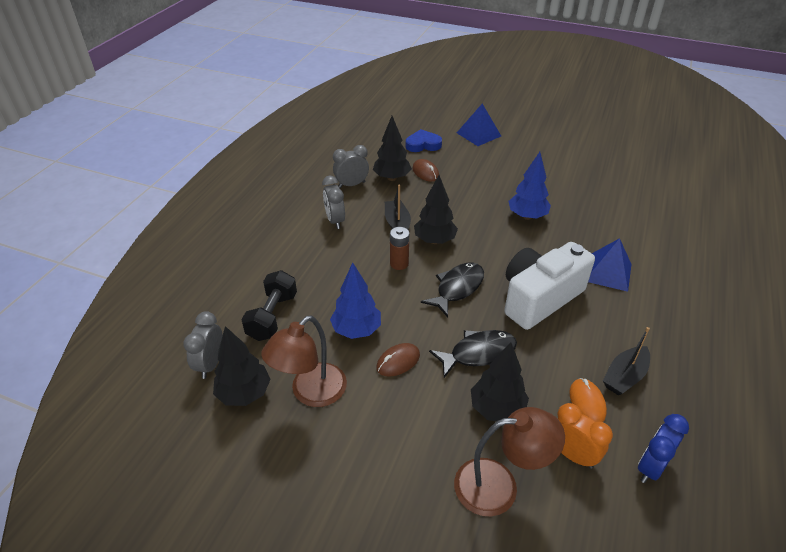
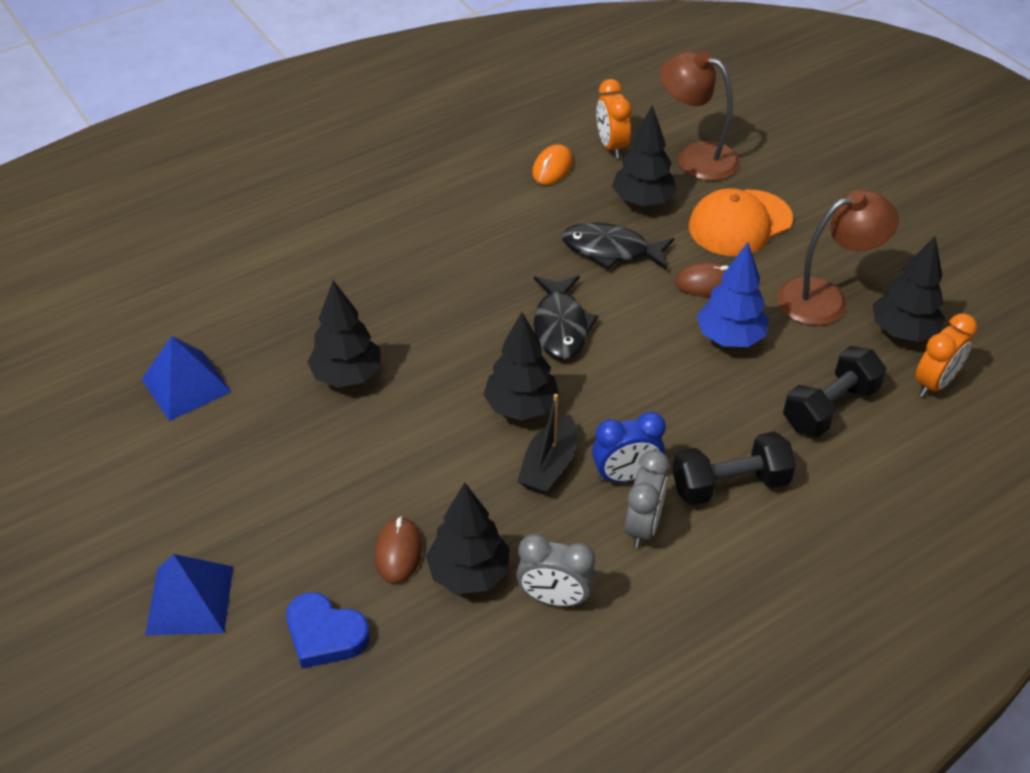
camera: 145 degrees left, 5 degrees up
(210, 364) = (934, 383): grey clock -> orange clock
(306, 254) = (729, 484): none -> black dumbbell
(399, 264) = (605, 397): brown battery -> none
(412, 429) = (740, 223): none -> orange cap
(457, 288) = (560, 326): black fish -> black fish turned 75 degrees counterclockwise
(527, 216) = (347, 376): blue tree -> black tree
(539, 298) = (477, 268): white camera -> none
(608, 272) = (359, 254): blue pyramid -> blue pyramid (186, 385)
(624, 376) = (490, 168): black boat -> none
(651, 467) = (556, 113): blue clock -> blue clock (625, 475)

